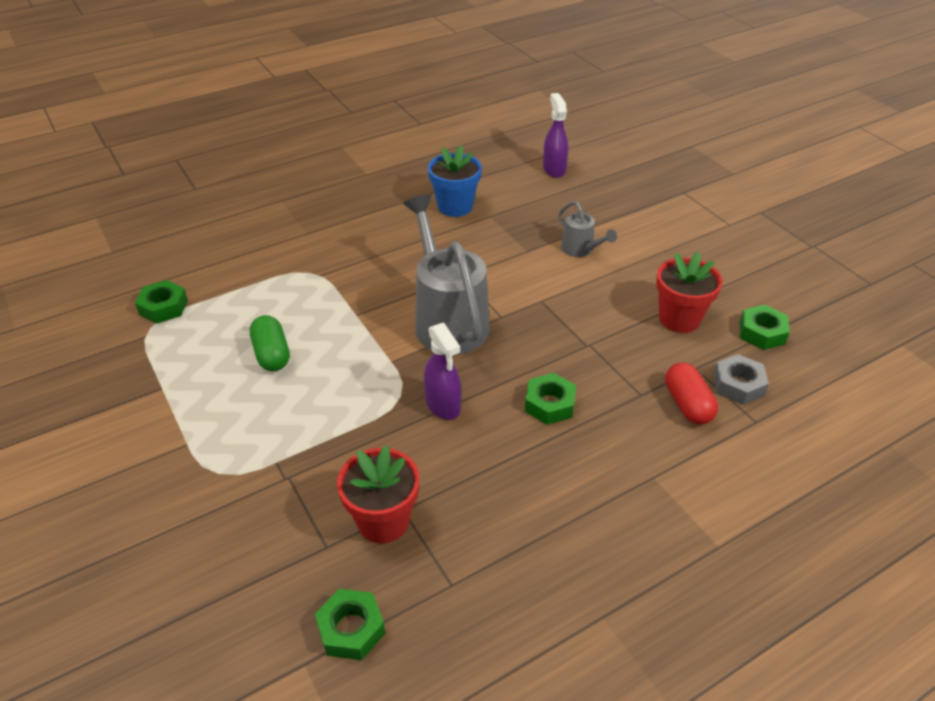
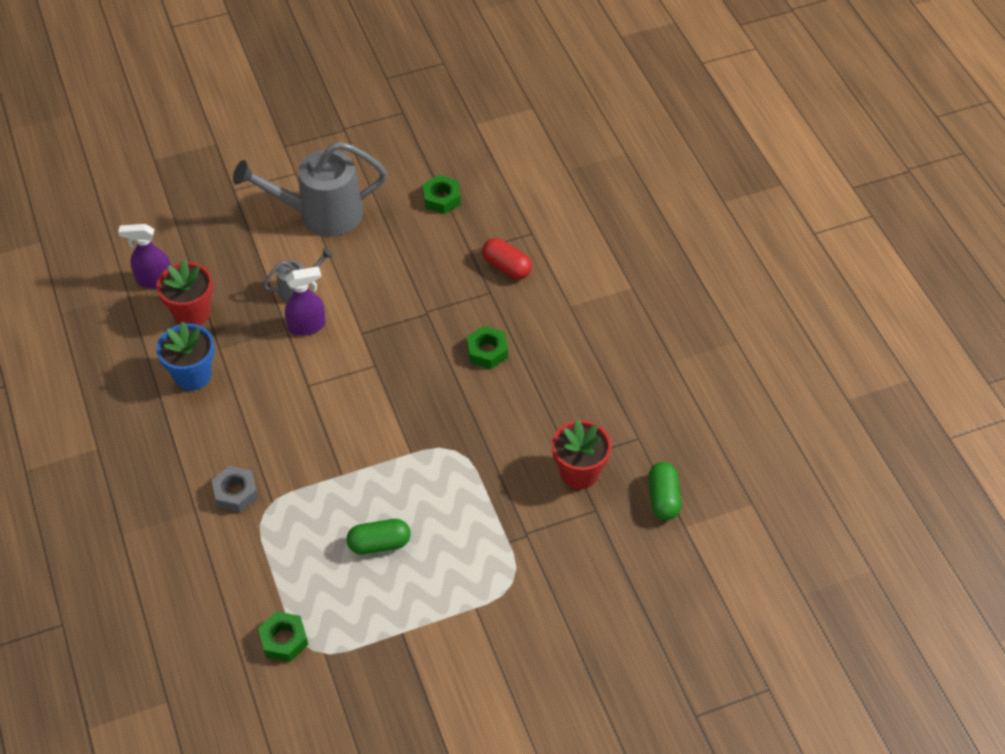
camera: 80 degrees left, 10 degrees up
(351, 629) = (663, 498): green nut -> green capsule
(443, 405) = (472, 421): purple spray bottle -> purple spray bottle (307, 326)
(447, 319) = (368, 405): grey watering can -> grey watering can (320, 214)
(679, 319) = (411, 245): red flower pot -> red flower pot (192, 313)
(687, 404) = (506, 267): red capsule -> red capsule turned 45 degrees clockwise
(738, 385) = (494, 231): grey nut -> grey nut (236, 493)

